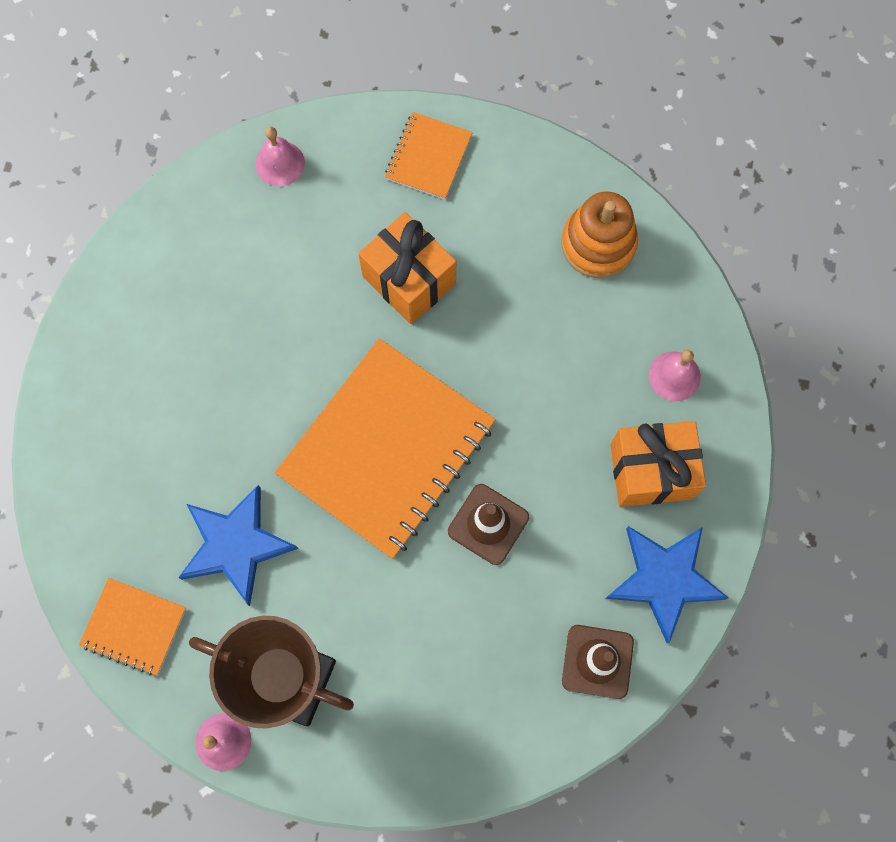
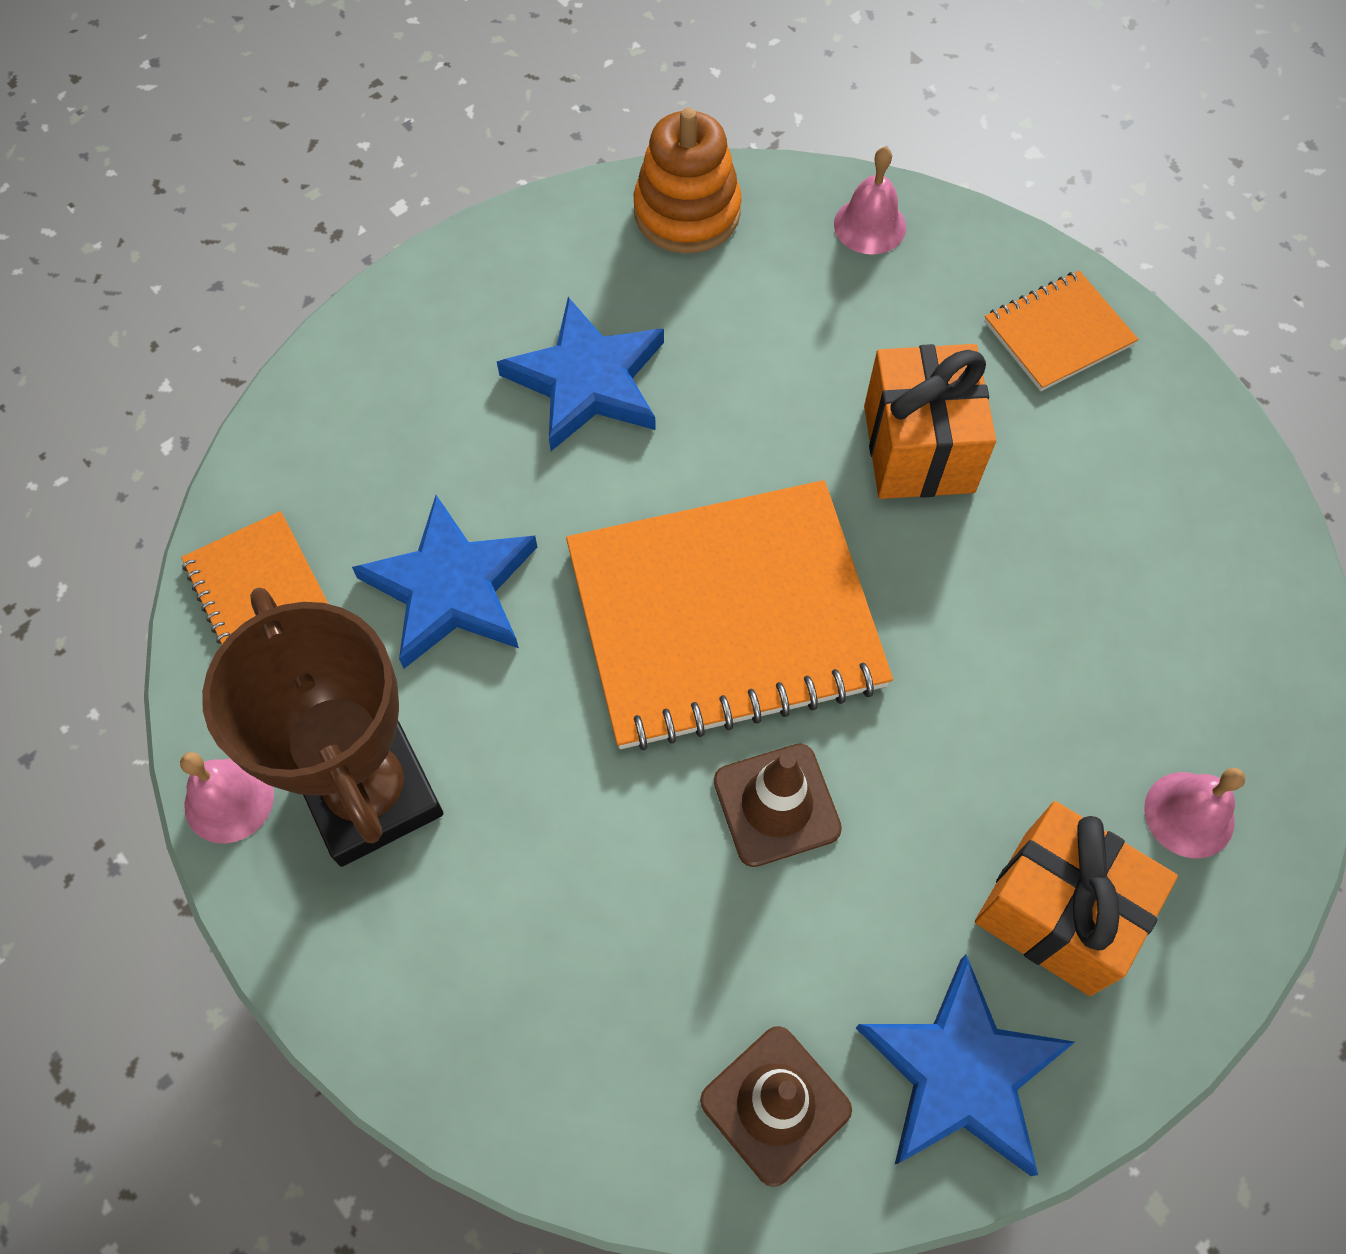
camera: 40 degrees right, 10 degrees down
(205, 374) = (588, 381): none -> blue star
(598, 244) = (1207, 577): orange stacking toy -> orange stacking toy (687, 212)

